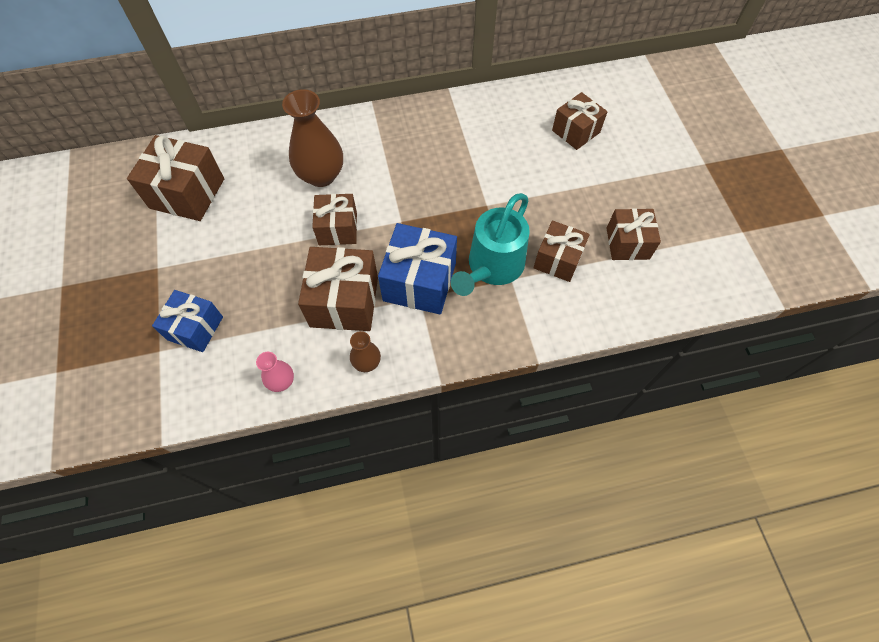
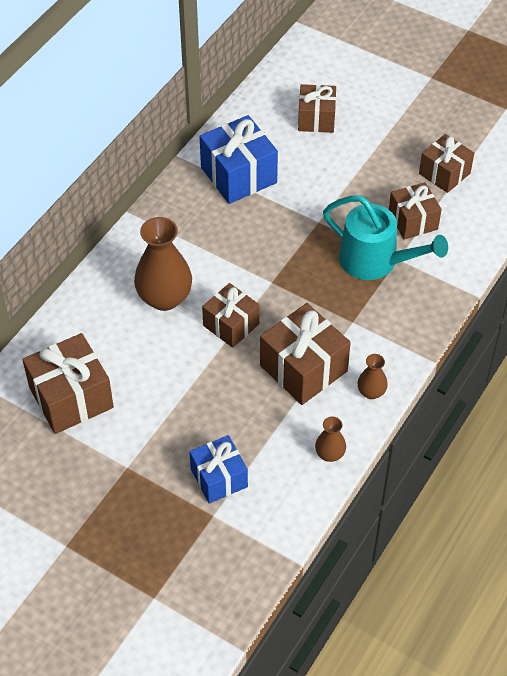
camera: 45 degrees left, 10 degrees down
(281, 381) = (329, 454): pink vase -> brown vase
(419, 282) = (339, 311): blue gift -> blue gift (238, 175)
(492, 267) = (376, 261): turquoise watering can -> turquoise watering can turned 45 degrees counterclockwise

